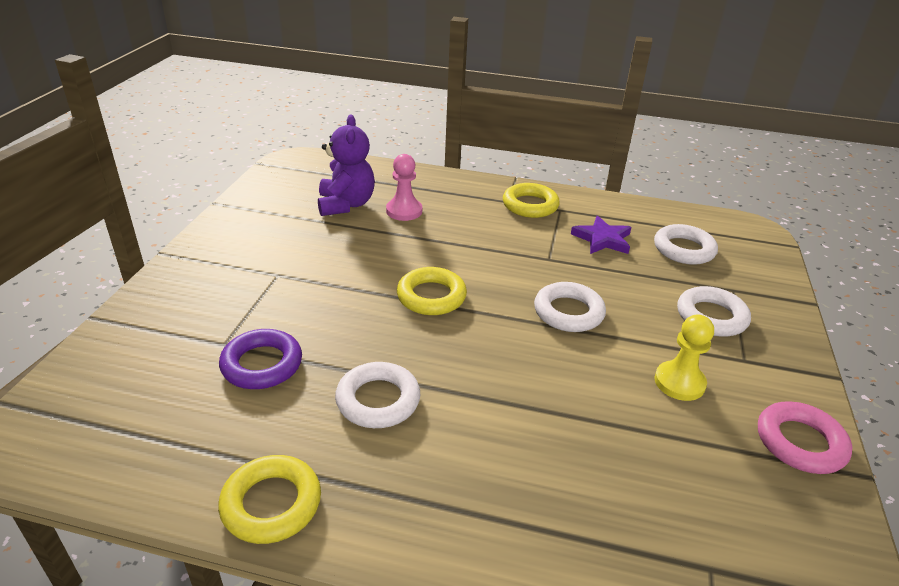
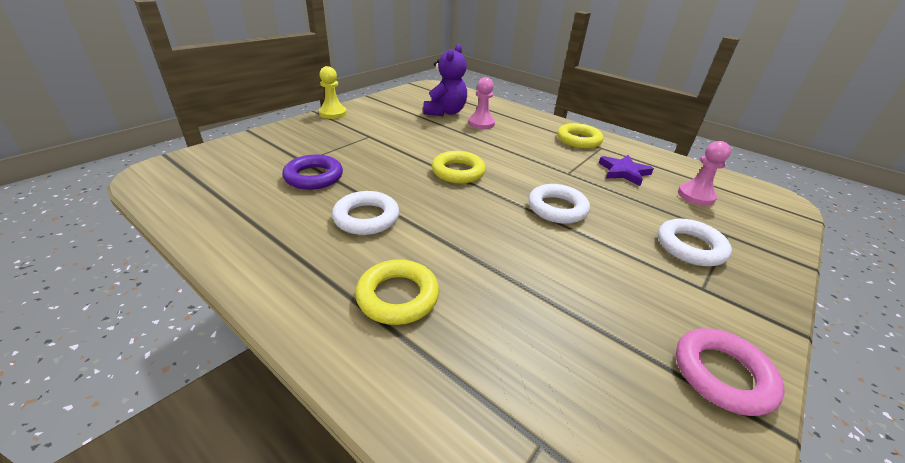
camera: 25 degrees right, 0 degrees up
(271, 504) = (242, 252): yellow ring -> yellow ring (398, 296)
(679, 382) = (622, 283): yellow pawn -> yellow pawn (333, 113)
(684, 249) = (696, 196): white ring -> pink pawn

